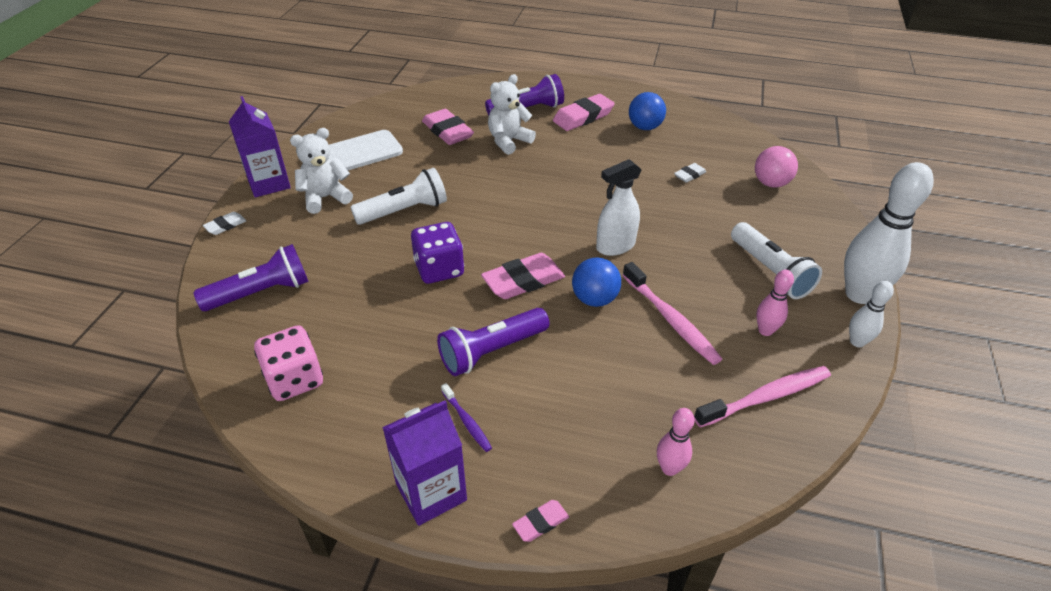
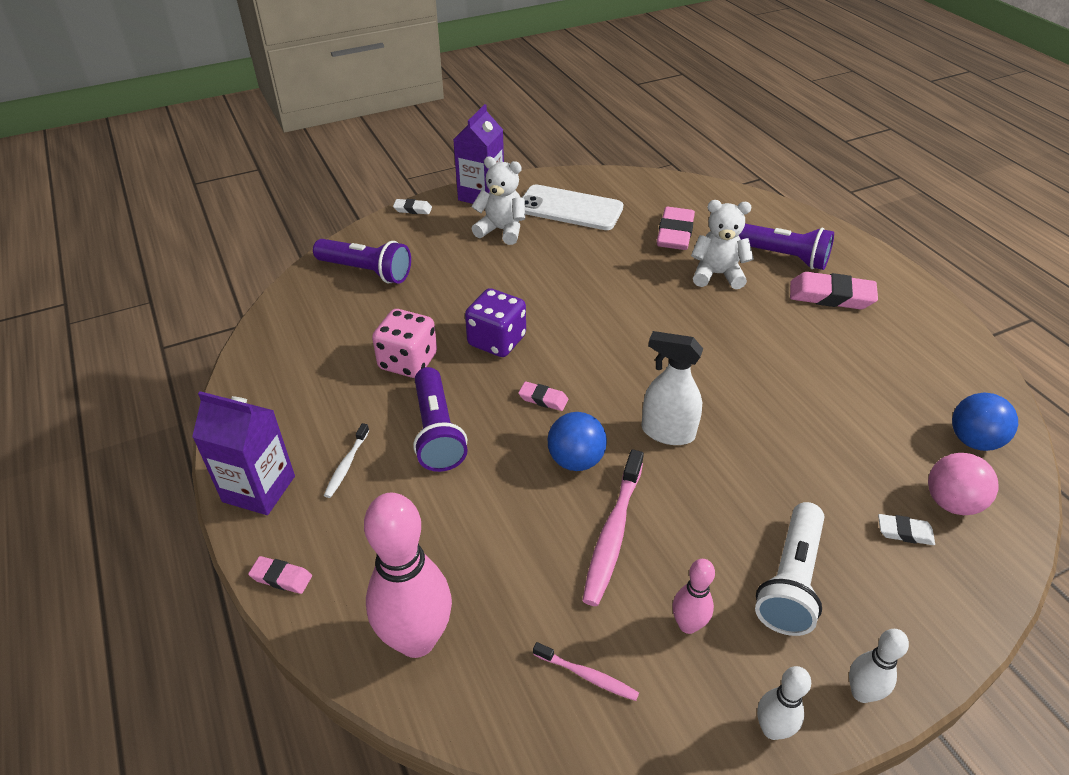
camera: 50 degrees right, 0 degrees up
(295, 379) = (301, 345): pink dice -> pink dice (408, 362)
(404, 211) = (541, 277): white flashlight -> none
(467, 421) = (346, 465): purple toothbrush -> white toothbrush
(492, 351) = (437, 432): purple flashlight -> purple flashlight turned 120 degrees counterclockwise
(523, 281) = (543, 399): pink eraser -> pink eraser, size x0.52
(644, 127) = (886, 347): blue ball -> blue ball (973, 440)
(669, 468) = (416, 639): pink bowling pin -> pink bowling pin, size x2.01
(689, 175) = (859, 425): white eraser -> white eraser (904, 532)
(766, 397) = (587, 675): pink toothbrush -> pink toothbrush, size x0.54
(859, 294) = (861, 693): white bowling pin -> white bowling pin, size x0.50

